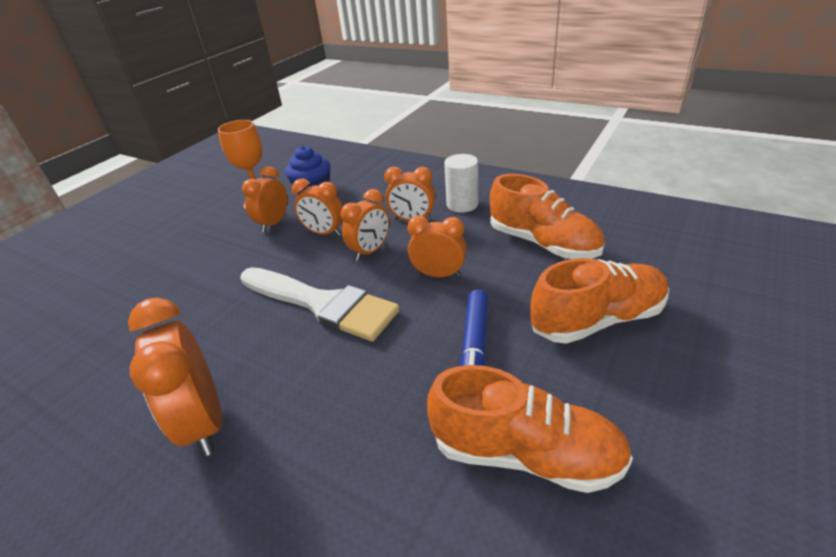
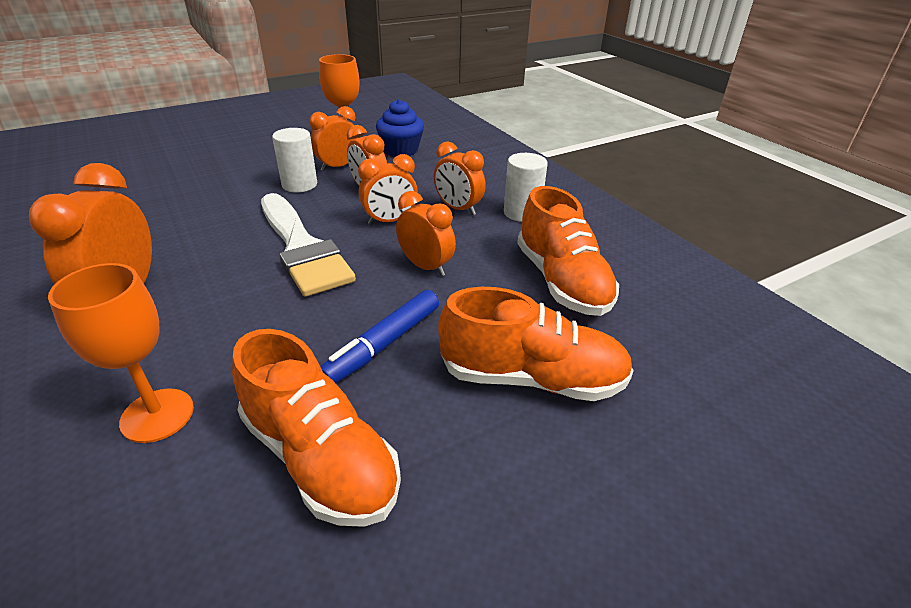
camera: 25 degrees right, 0 degrees up
(256, 252) = (299, 185): none -> white cylinder
(360, 500) = (157, 415): none -> orange goblet

